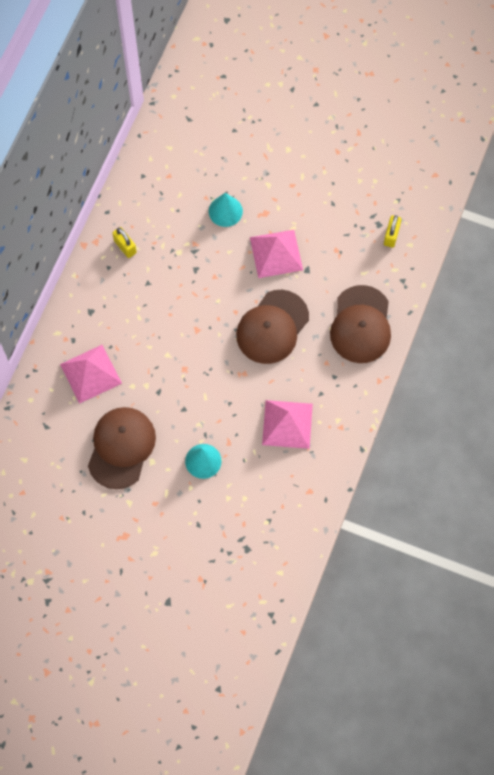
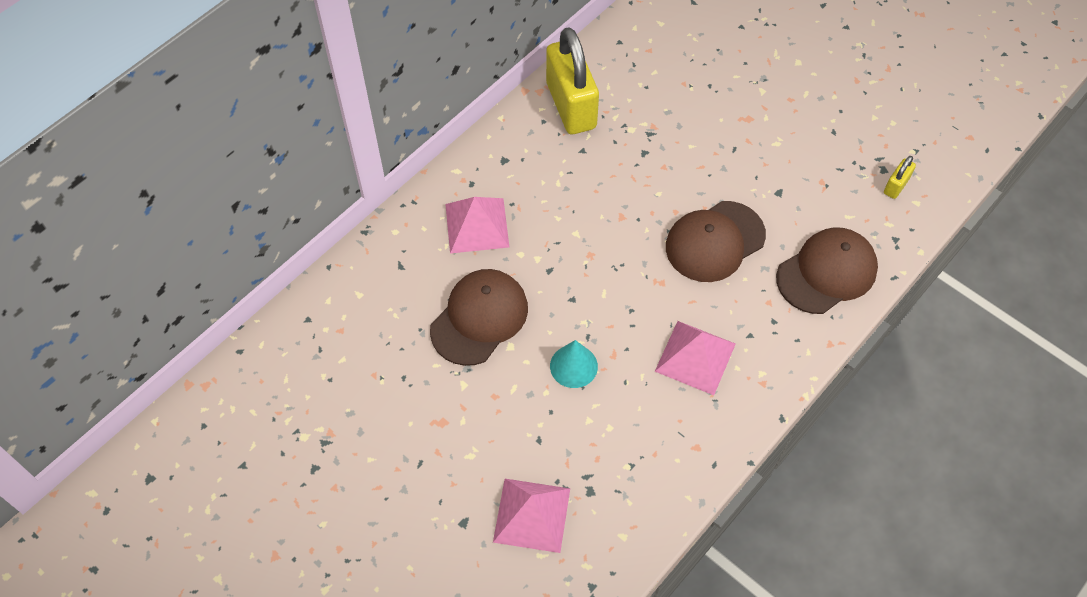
camera: 20 degrees right, 10 degrees down
(125, 247) = (571, 106): yellow padlock -> yellow padlock, size x2.34
(225, 211) = (702, 103): turquoise cone -> none
(276, 253) = (747, 164): pink pyramid -> pink pyramid (531, 515)
(361, 325) = (827, 272): brown cap -> brown cap turned 150 degrees counterclockwise

